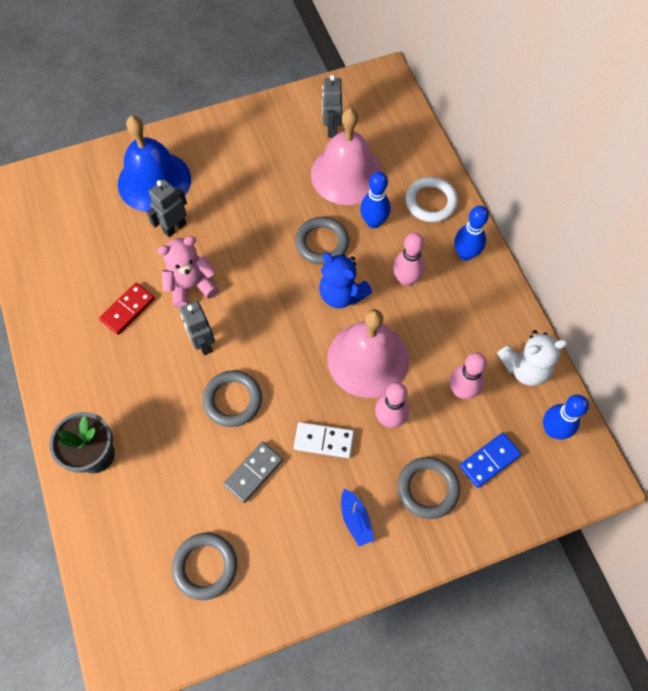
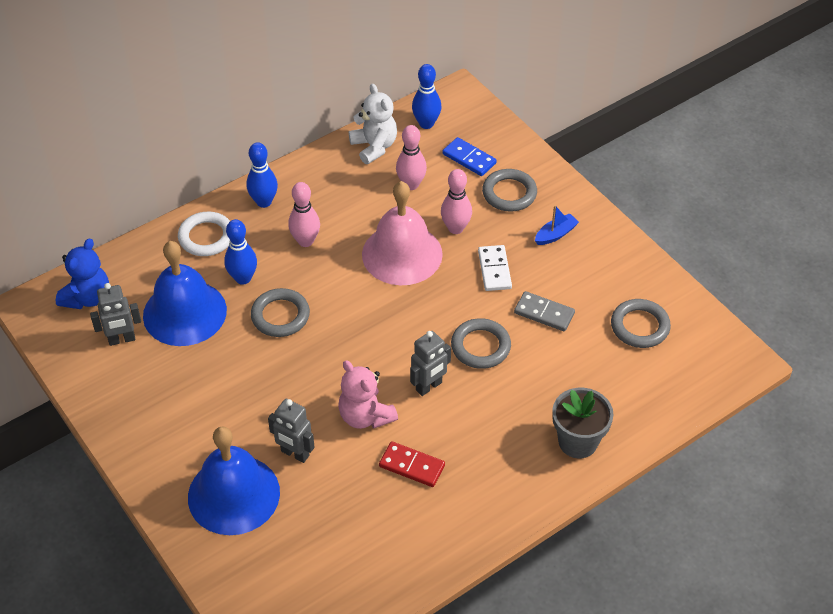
camera: 105 degrees left, 15 degrees down
(341, 294) = (337, 287): blue teddy bear -> blue teddy bear (87, 297)
(347, 174) = (184, 312): pink bell -> blue bell

